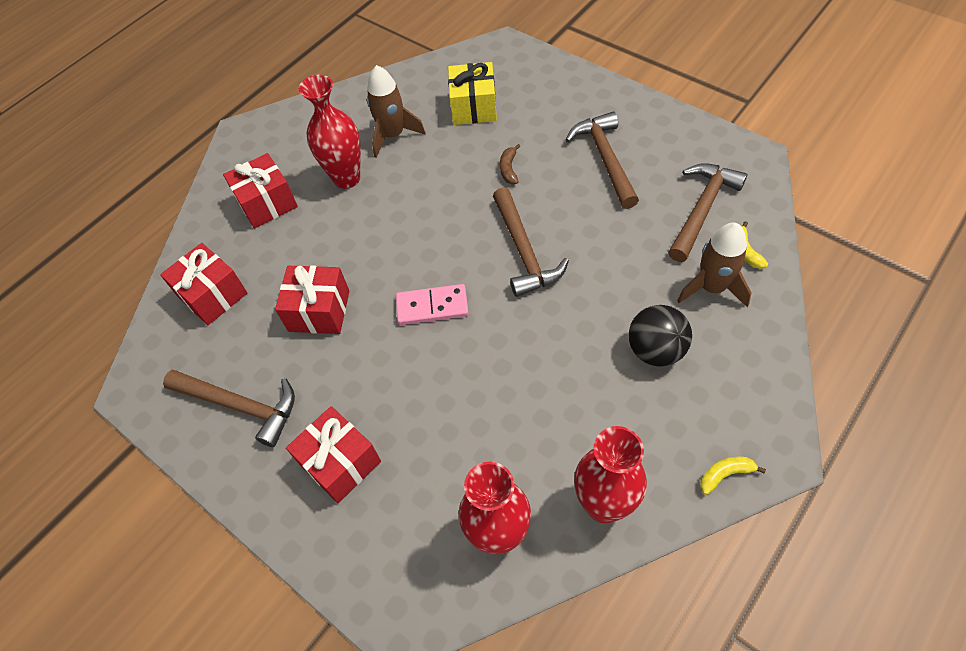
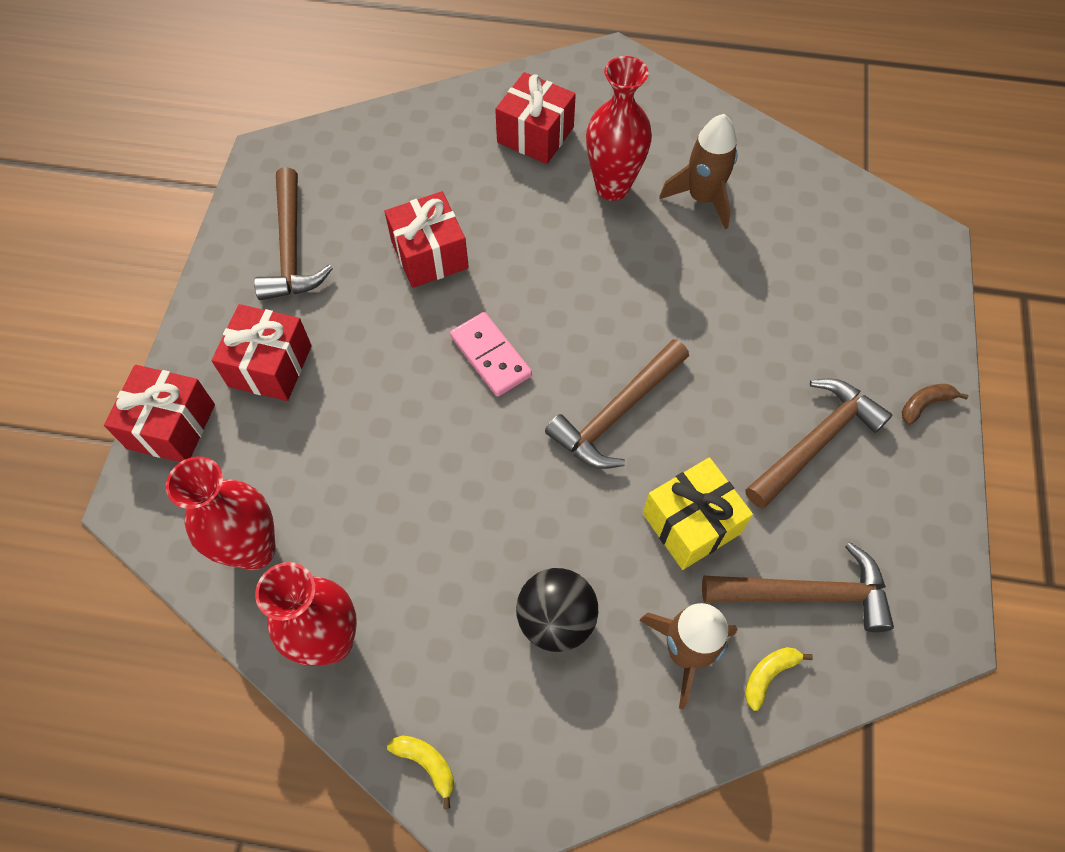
camera: 55 degrees right, 5 degrees up
(213, 295) = (399, 154): red gift -> red gift (171, 426)
(474, 107) = (801, 257): yellow gift -> yellow gift (691, 523)
(509, 169) = (729, 341): brown banana -> brown banana (925, 404)

